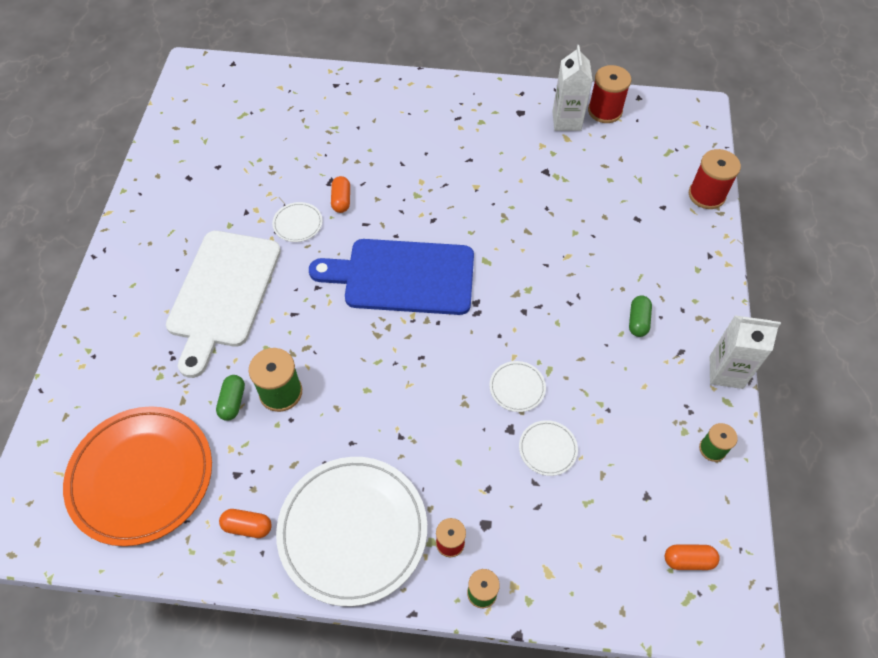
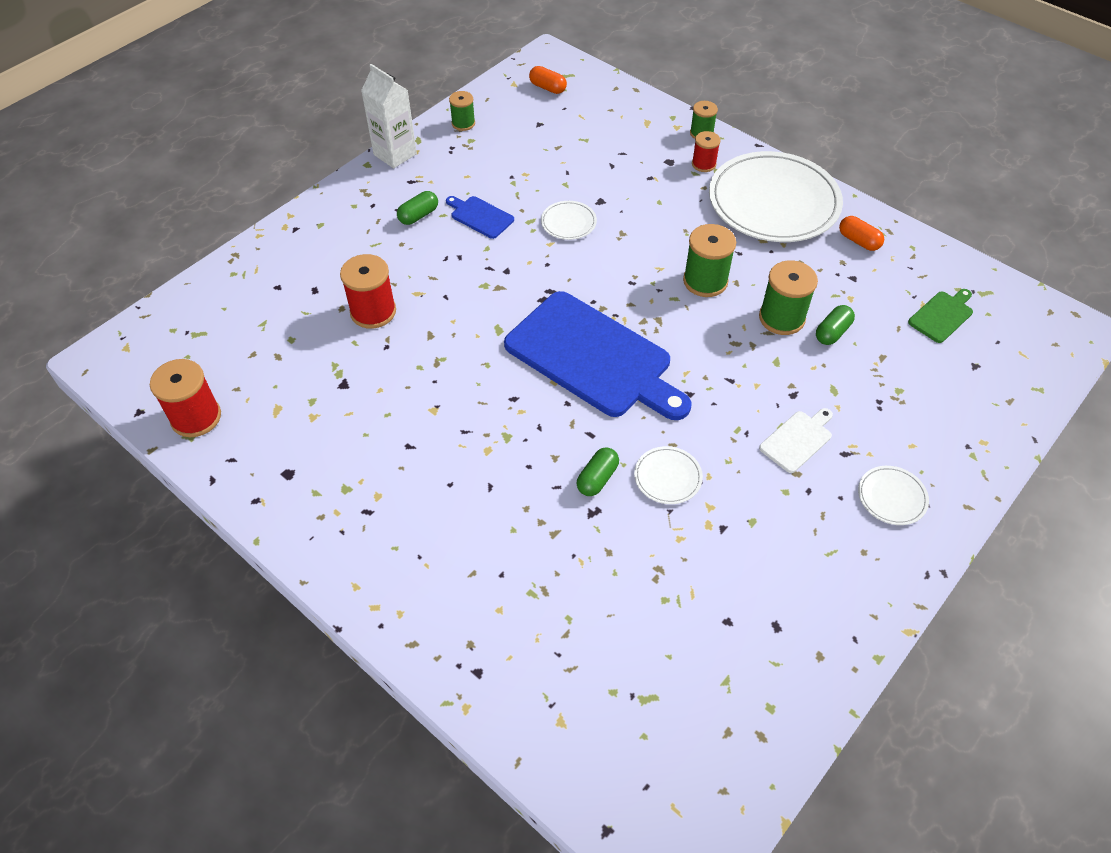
camera: 145 degrees left, 5 degrees down
(141, 476) = (942, 315): orange plate -> green cutting board
(222, 294) = (797, 440): white cutting board -> white cutting board, size x0.42
(341, 200) = (597, 478): orange capsule -> green capsule
(363, 393) = (705, 281): none -> green spool
(547, 449) = (583, 177): white plate -> white plate (892, 497)
(566, 121) = (251, 430): white carton -> none
(592, 350) = (480, 216): none -> blue cutting board
(706, 195) = (224, 275): red spool -> red spool (373, 312)

